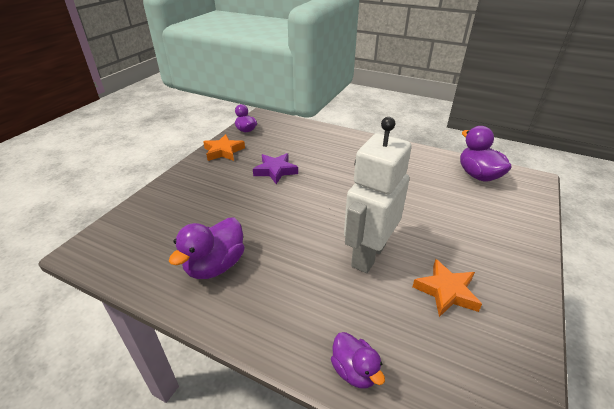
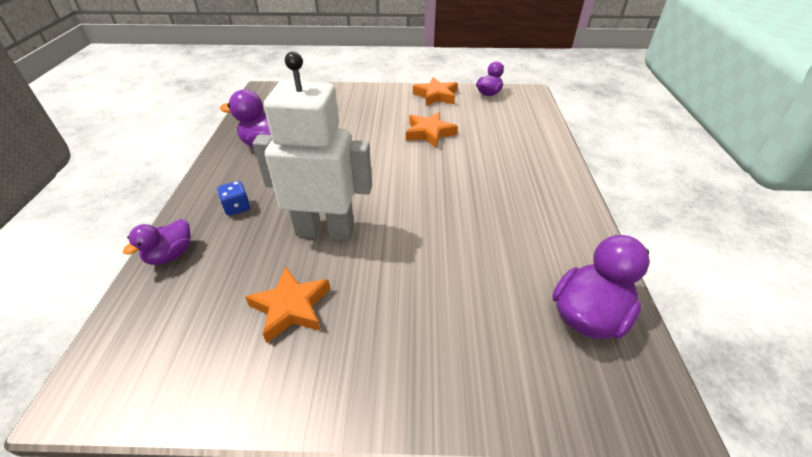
camera: 65 degrees right, 5 degrees up
(275, 171) = (429, 133): purple star -> orange star
(306, 307) = (237, 207): none -> blue dice

